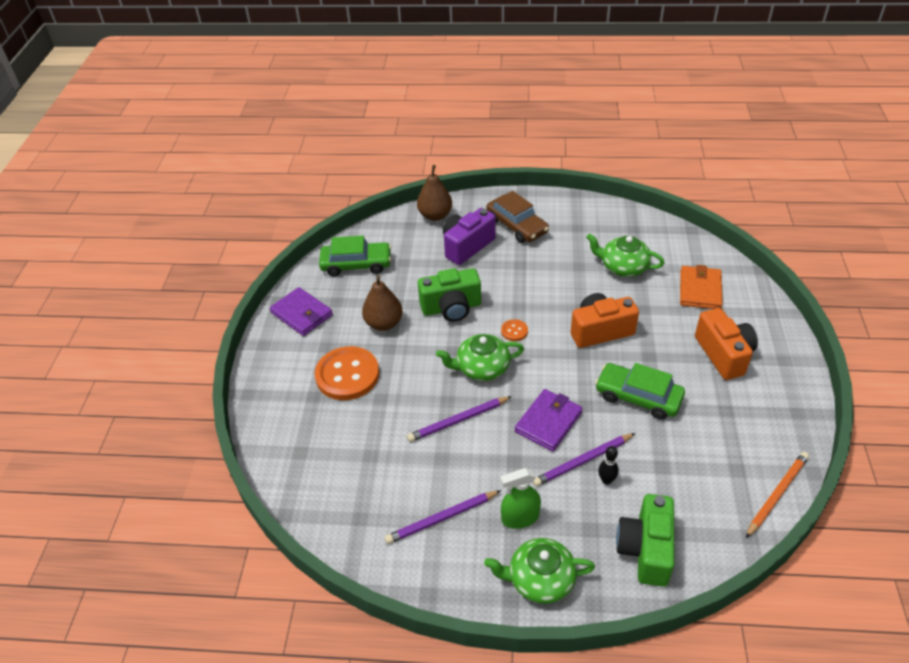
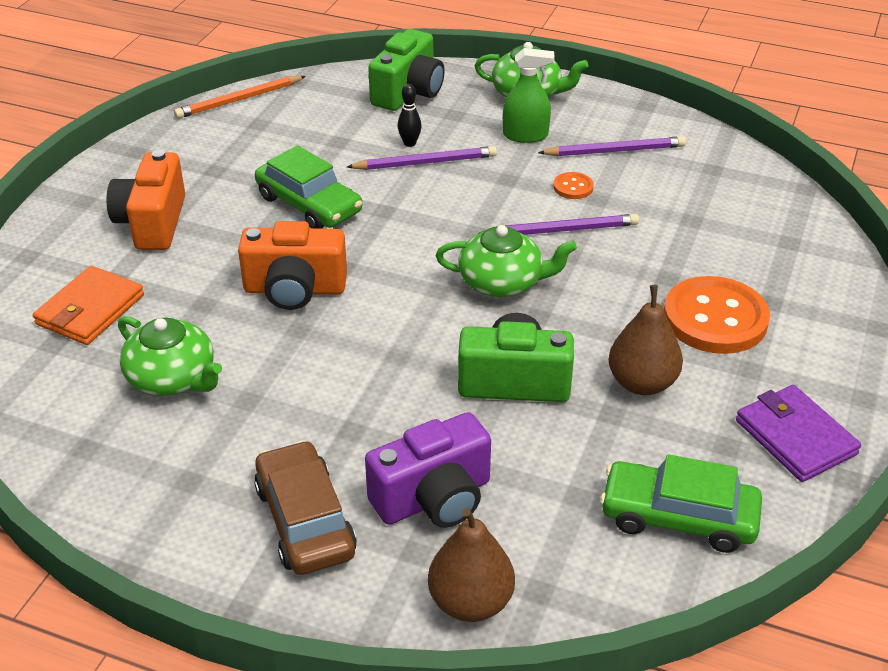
camera: 165 degrees left, 5 degrees down
(514, 331) = (426, 320): orange button -> orange button (573, 187)
(548, 422) = (443, 204): purple wallet -> none

